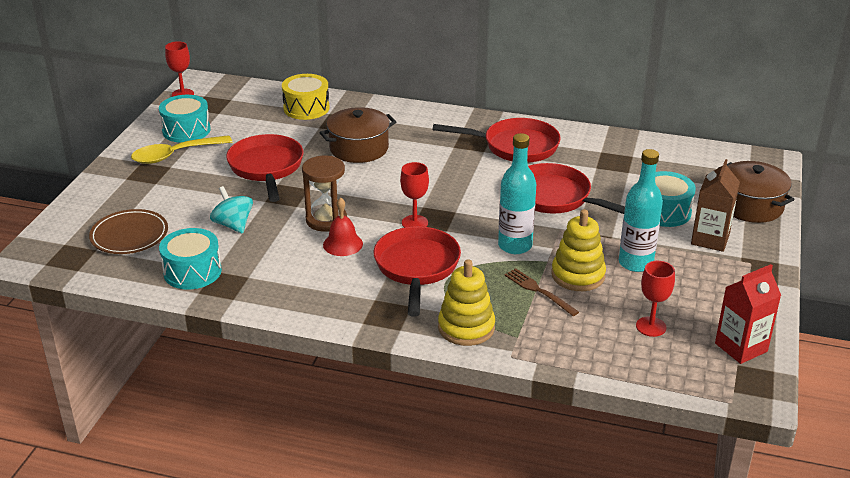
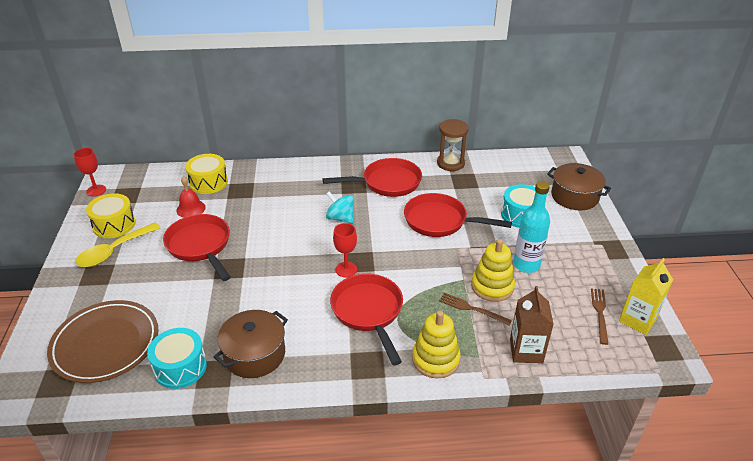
camera: 20 degrees left, 5 degrees up
(129, 235) = (105, 344): brown plate -> brown plate, size x1.50
(186, 130) = (114, 225): turquoise drum -> yellow drum
(233, 225) = (196, 309): turquoise spinning top -> turquoise spinning top (340, 218)
(326, 220) = (274, 284): brown hourglass -> brown hourglass (450, 163)
(343, 244) = (298, 304): red bell -> red bell (191, 209)
(359, 148) = (268, 210): brown pot -> brown pot (254, 354)
(515, 246) = (432, 271): turquoise bottle -> none
(651, 326) = (568, 319): red goblet -> none
(696, 329) = (599, 313): none -> brown fork
(710, 239) = (564, 231): brown carton -> brown carton (526, 351)
(741, 347) = (637, 320): red carton -> yellow carton

